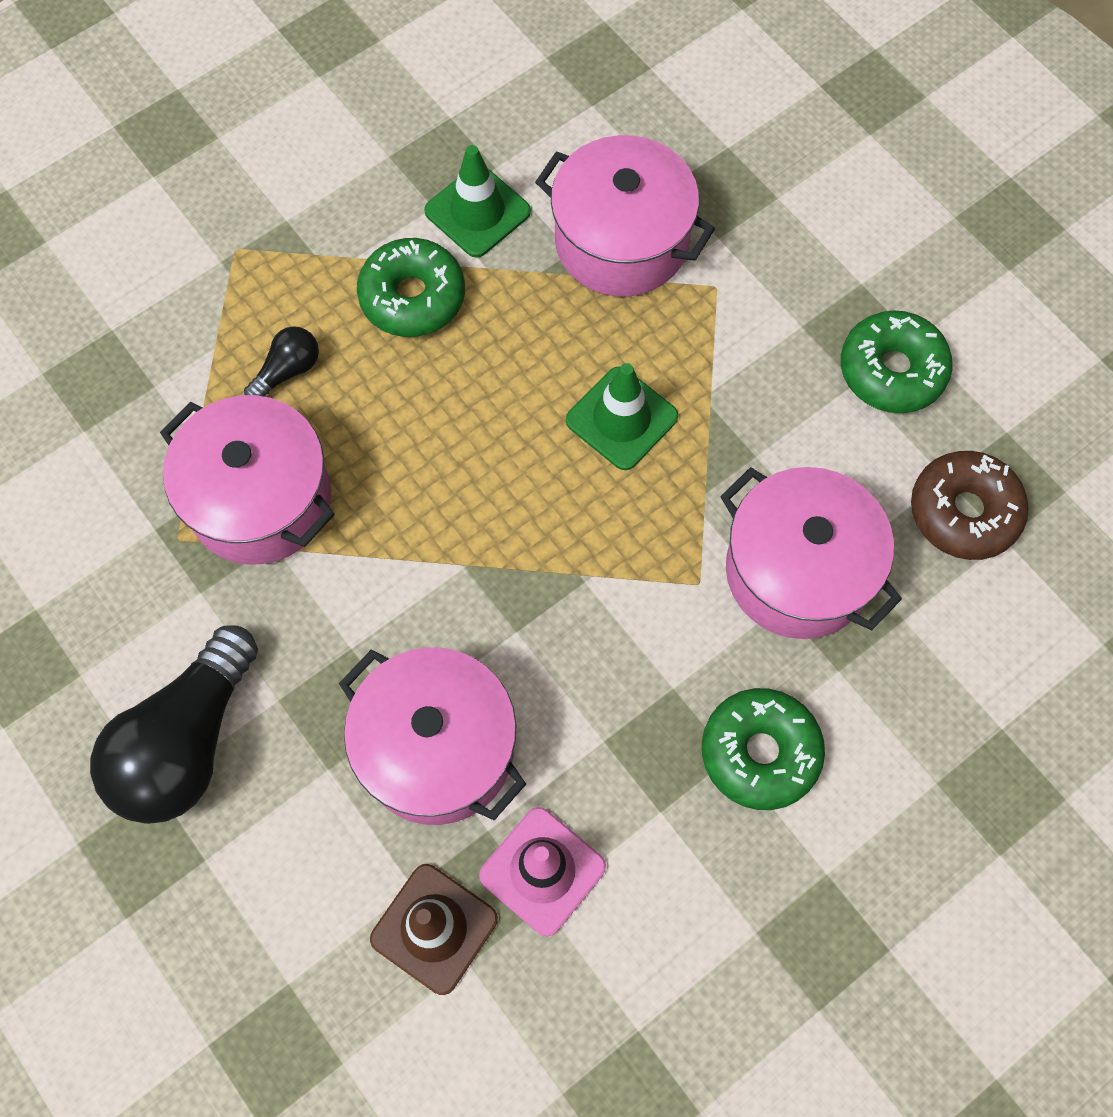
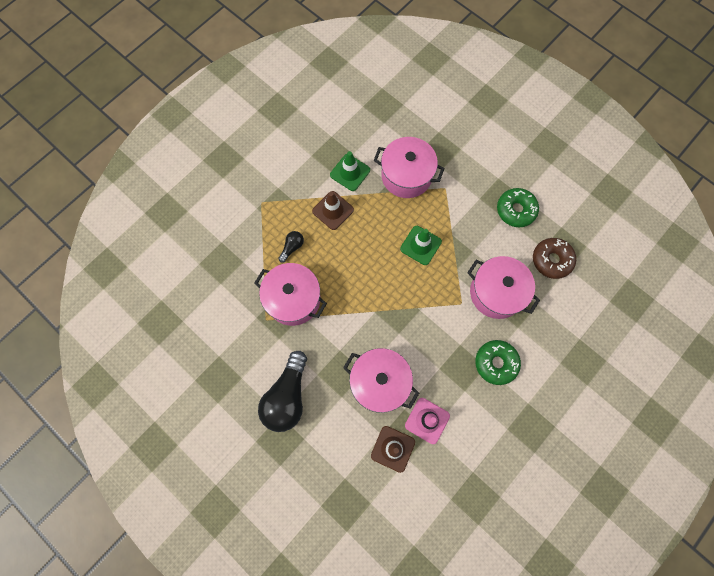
camera: 10 degrees left, 5 degrees up
(412, 297) = (333, 210): green donut -> brown traffic cone

